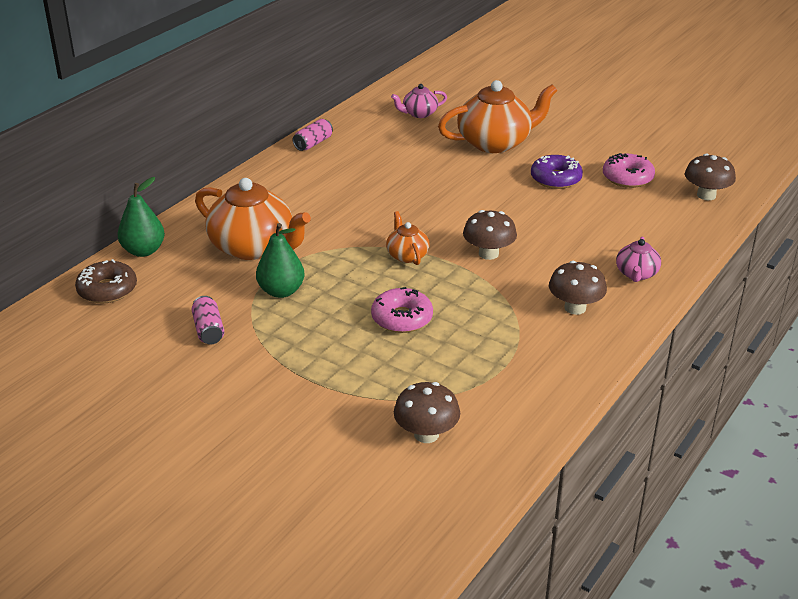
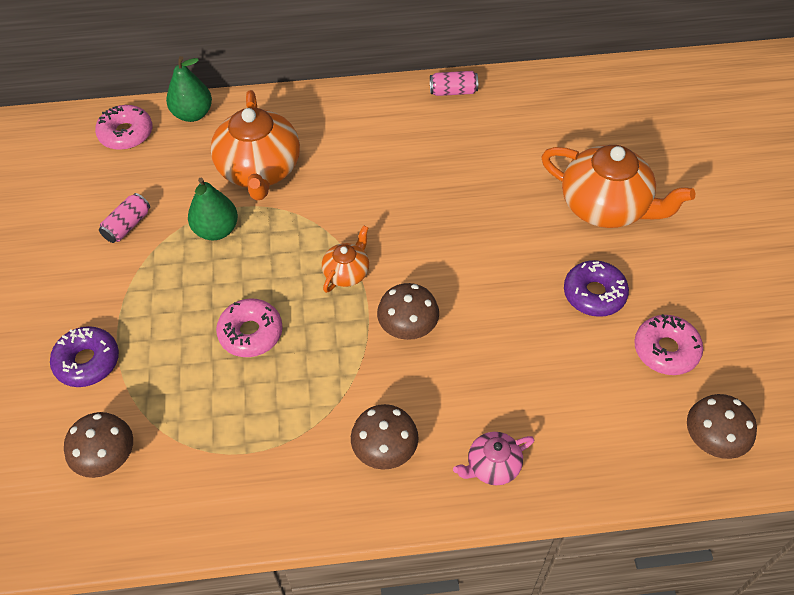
camera: 50 degrees right, 20 degrees up
(107, 290) = (126, 134): brown donut -> pink donut
(318, 407) = (87, 361): none -> purple donut
(419, 113) = (589, 120): pink teapot -> none

